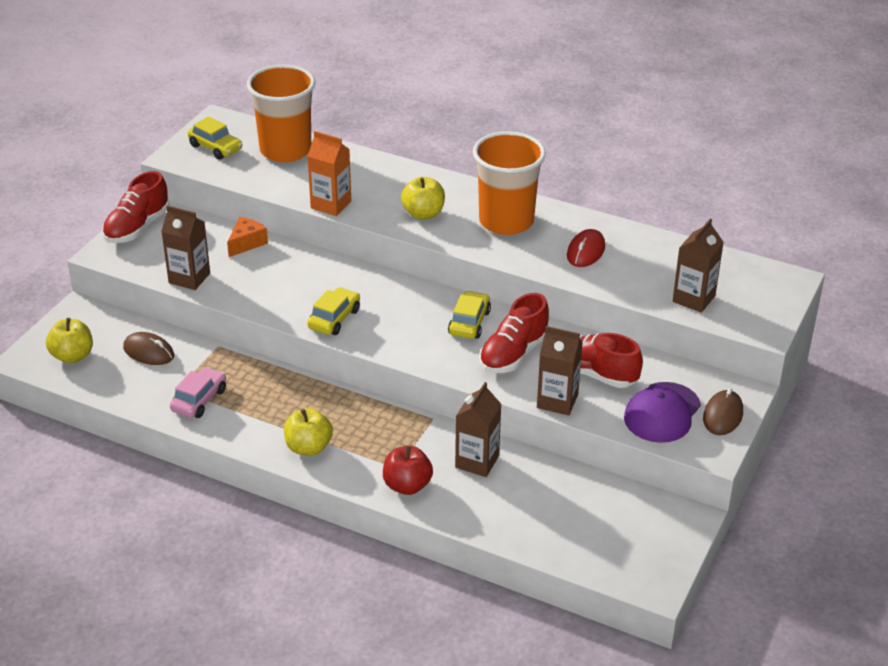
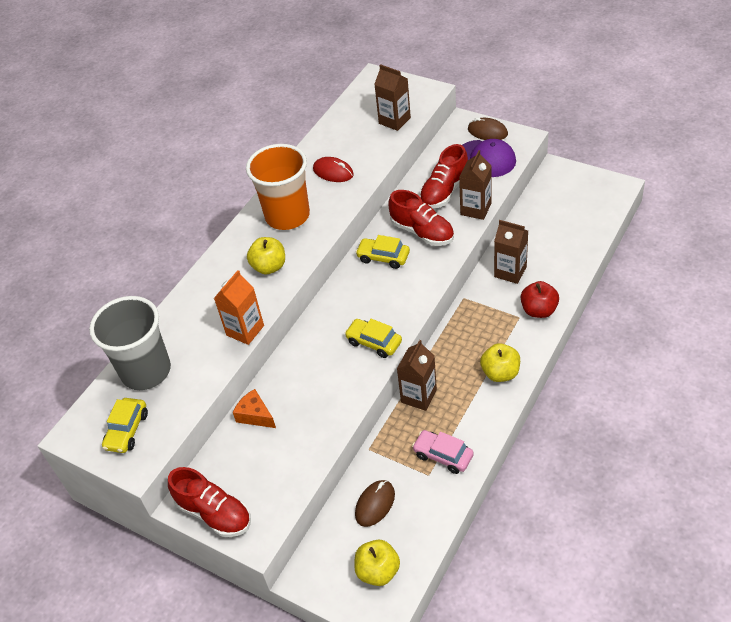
camera: 80 degrees left, 10 degrees up
(189, 278) = (305, 456): brown carton -> brown carton (419, 396)
(215, 147) = (127, 430): yellow car -> yellow car turned 150 degrees clockwise
(285, 150) = (146, 371): orange cup -> grey cup

